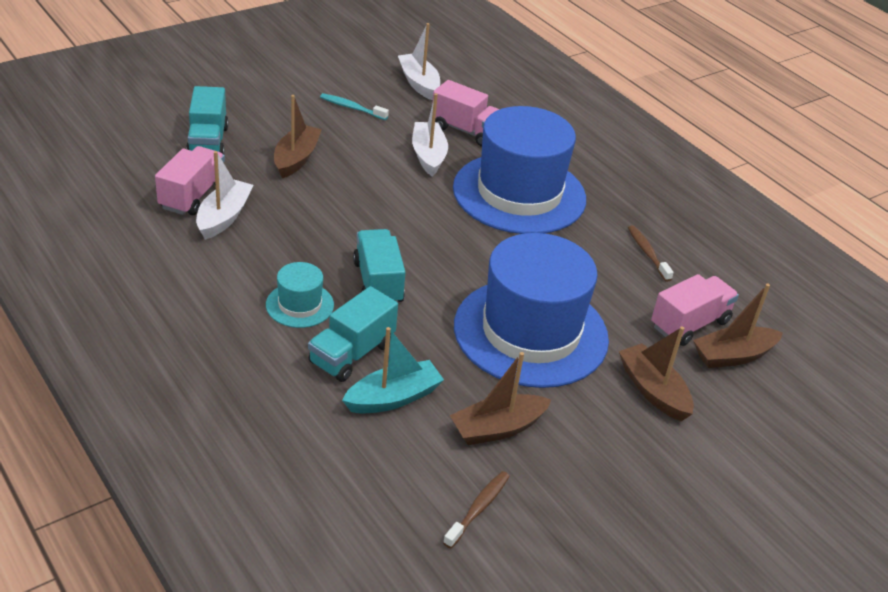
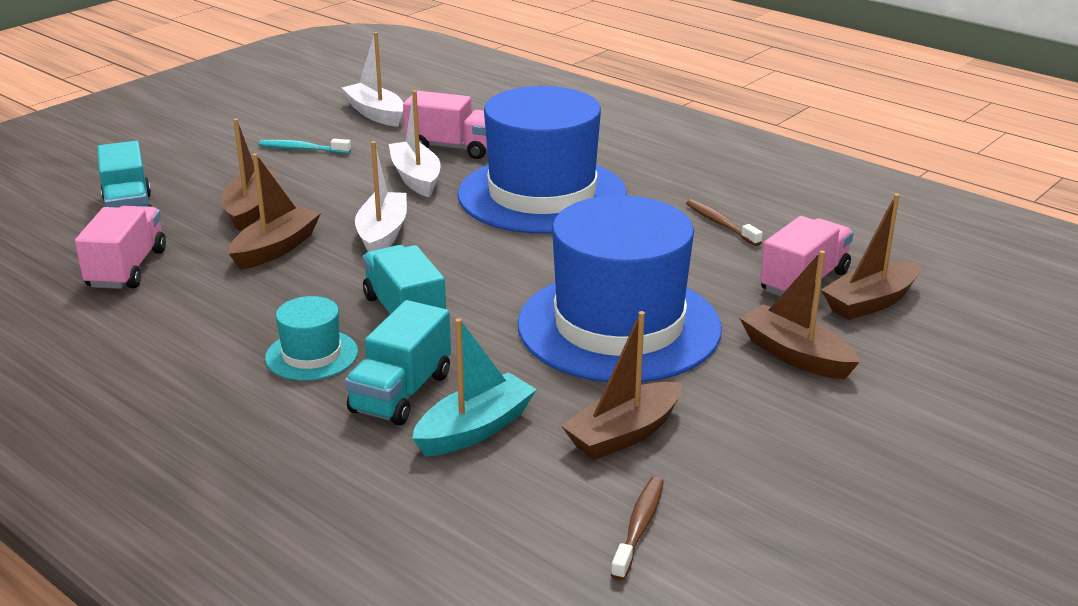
camera: 10 degrees left, 10 degrees down
(224, 217) = (177, 283): white boat -> white boat (382, 234)
(303, 201) = (276, 248): none -> brown boat

